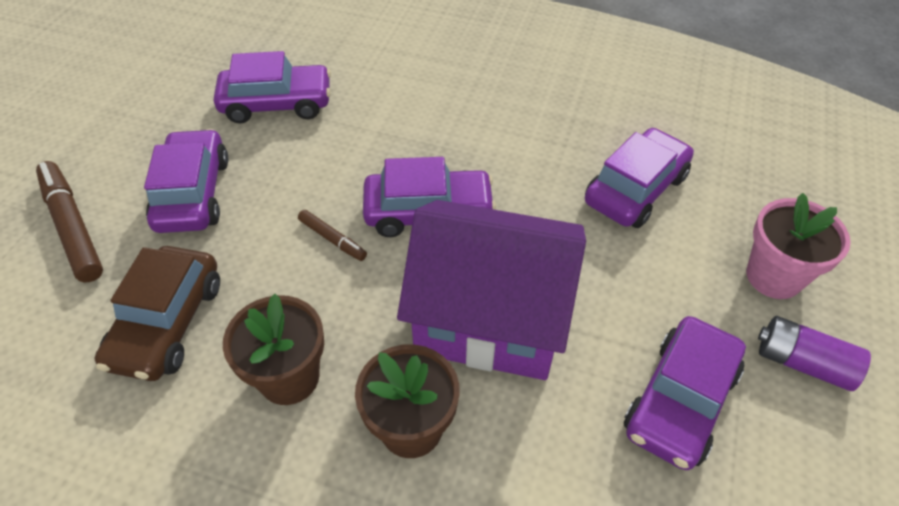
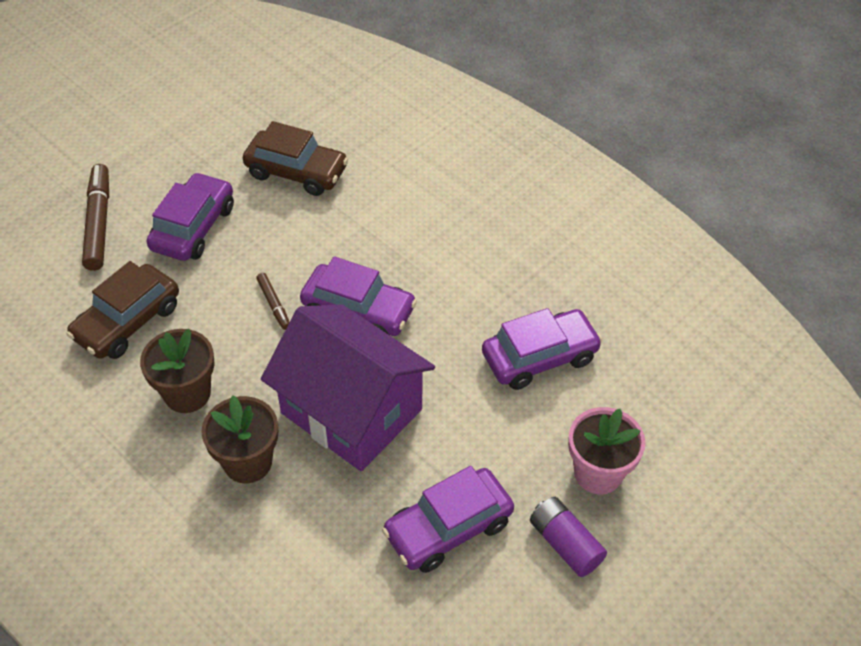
camera: 25 degrees right, 0 degrees up
(277, 104) = (296, 172): purple car -> brown car

